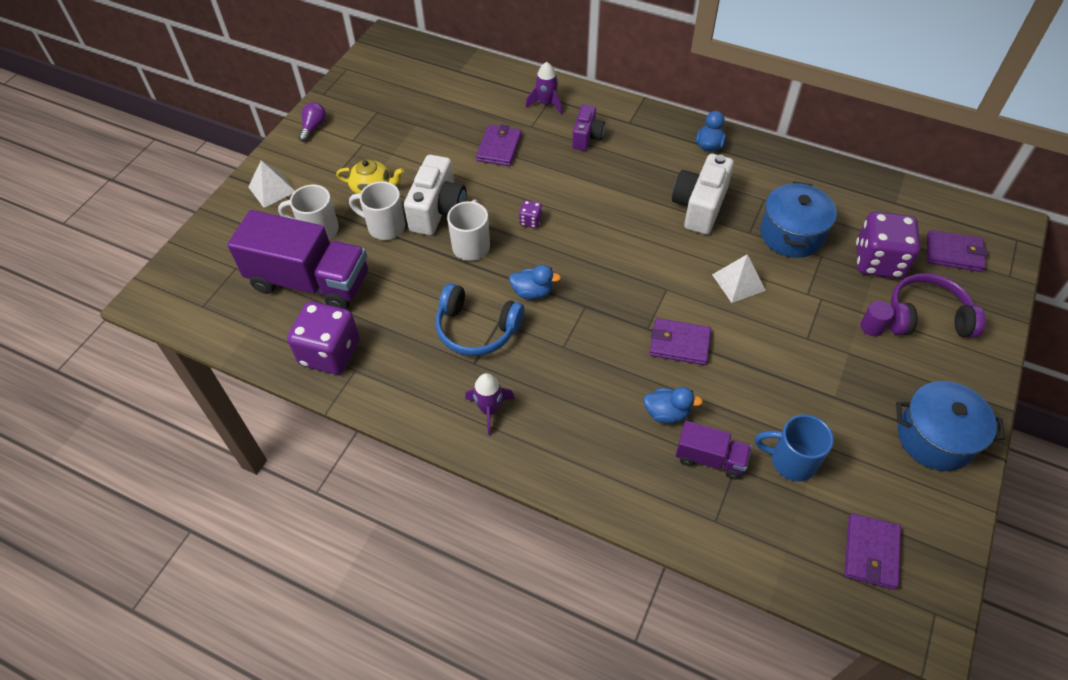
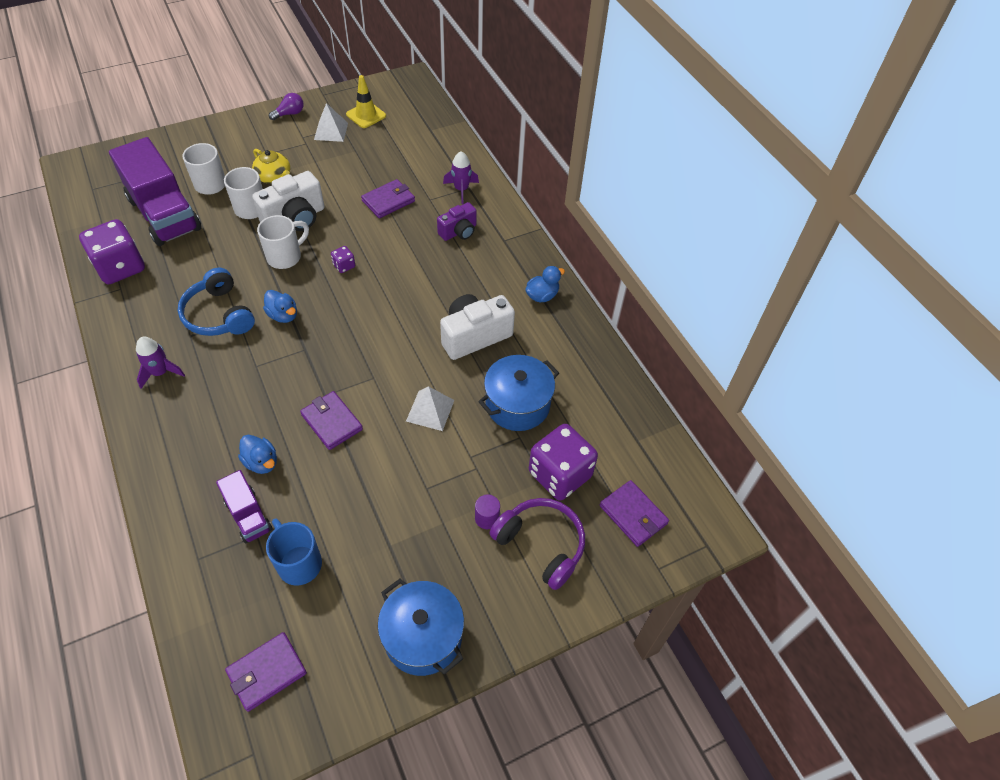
camera: 35 degrees right, 0 degrees up
(272, 189) = (216, 140): white pyramid -> white pyramid (331, 131)
(386, 90) = (366, 115): none -> yellow traffic cone

